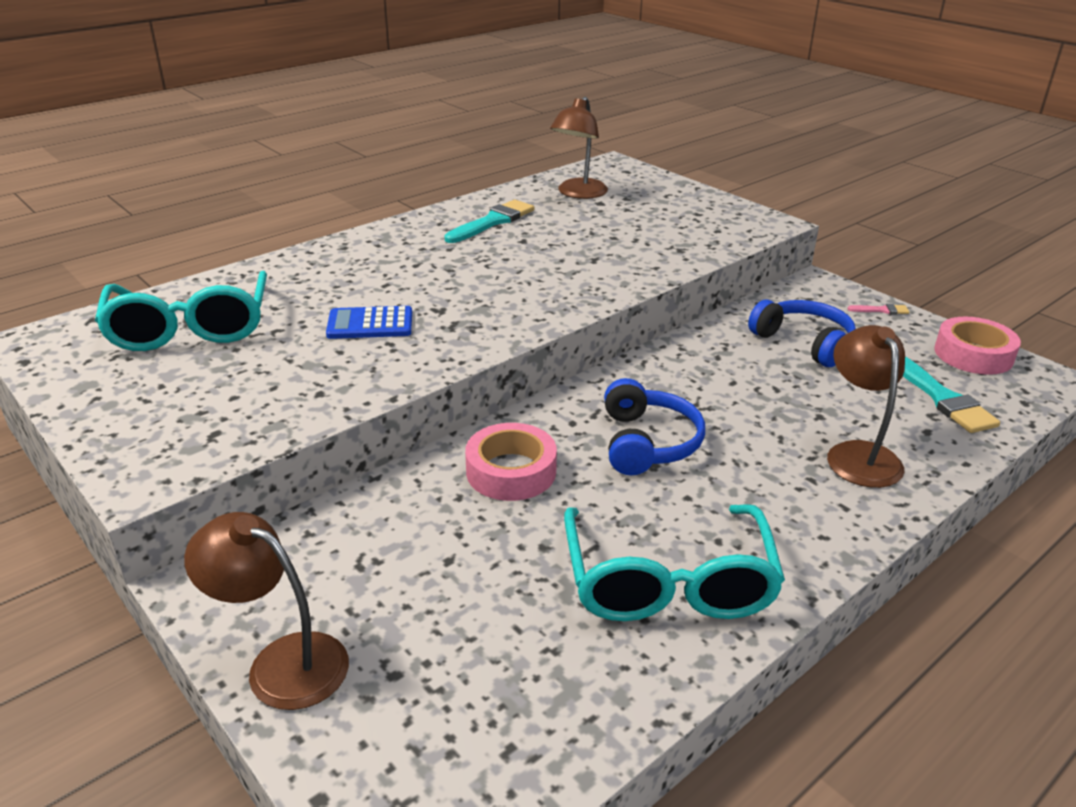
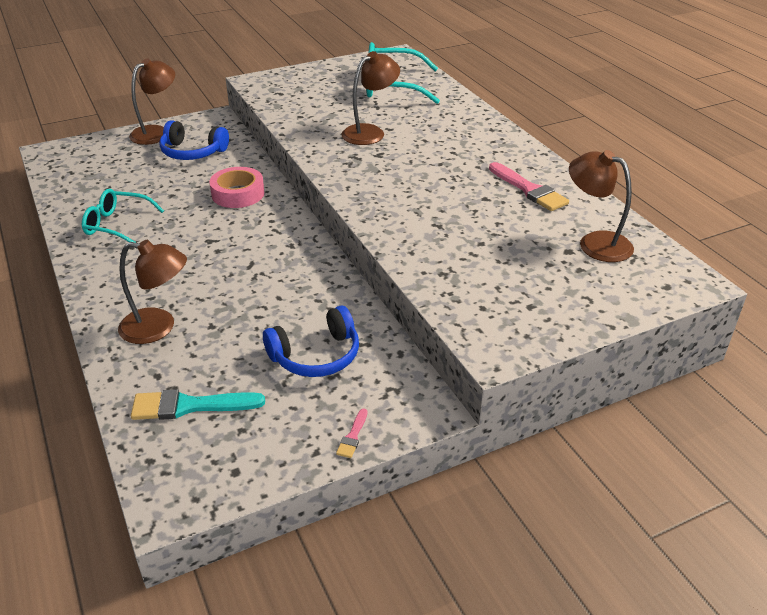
camera: 105 degrees right, 5 degrees up
(370, 324) = (370, 132): blue calculator -> brown lamp
(493, 221) = (529, 190): turquoise brush -> pink brush
(647, 443) = (232, 243): blue headphones -> blue headphones (192, 152)
(668, 581) = (117, 225): turquoise glasses -> turquoise glasses, size x0.64
(973, 354) = (239, 467): pink tape -> none

